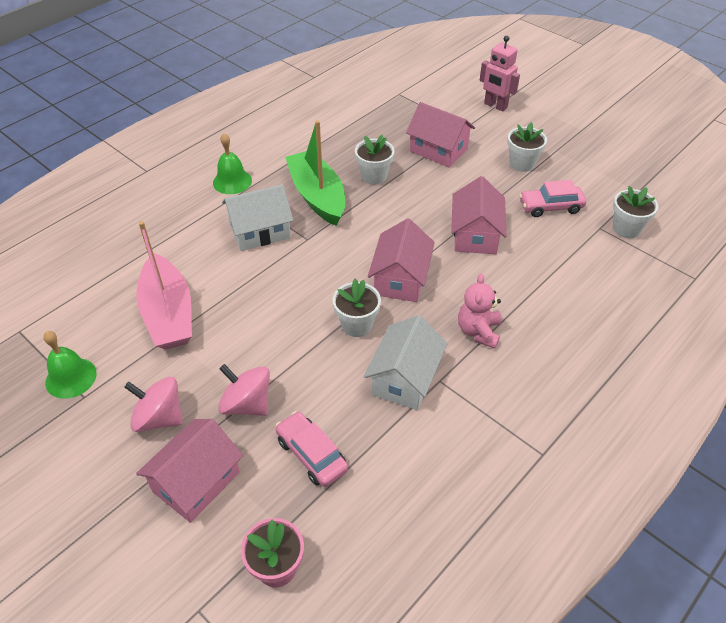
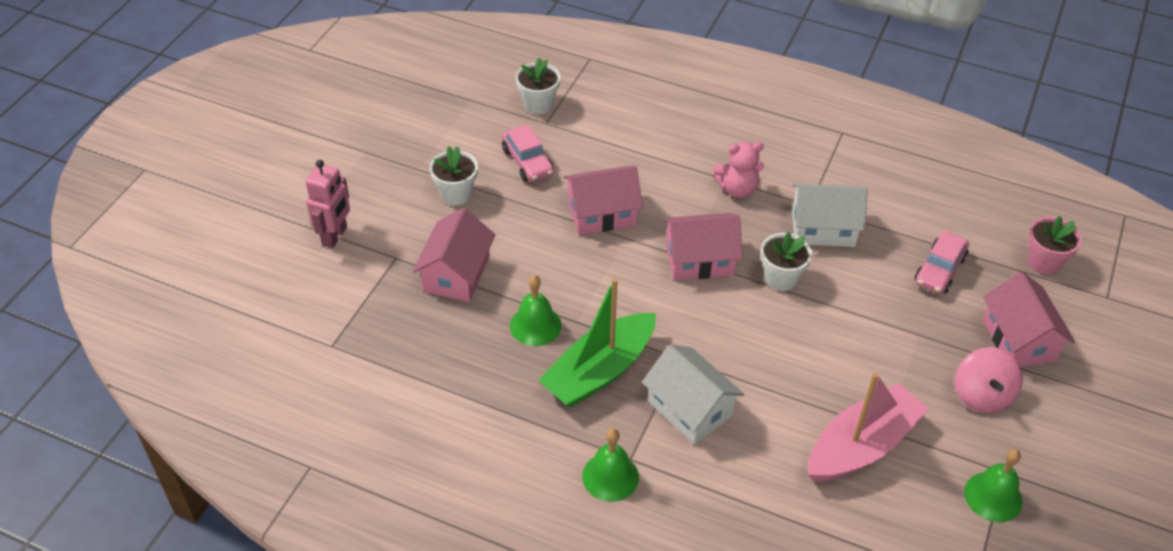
camera: 110 degrees left, 0 degrees up
(196, 482) = (1018, 339): pink house -> pink house turned 60 degrees clockwise
(247, 404) = (923, 332): pink spinning top -> none
(374, 176) = (535, 325): white flower pot -> green bell

